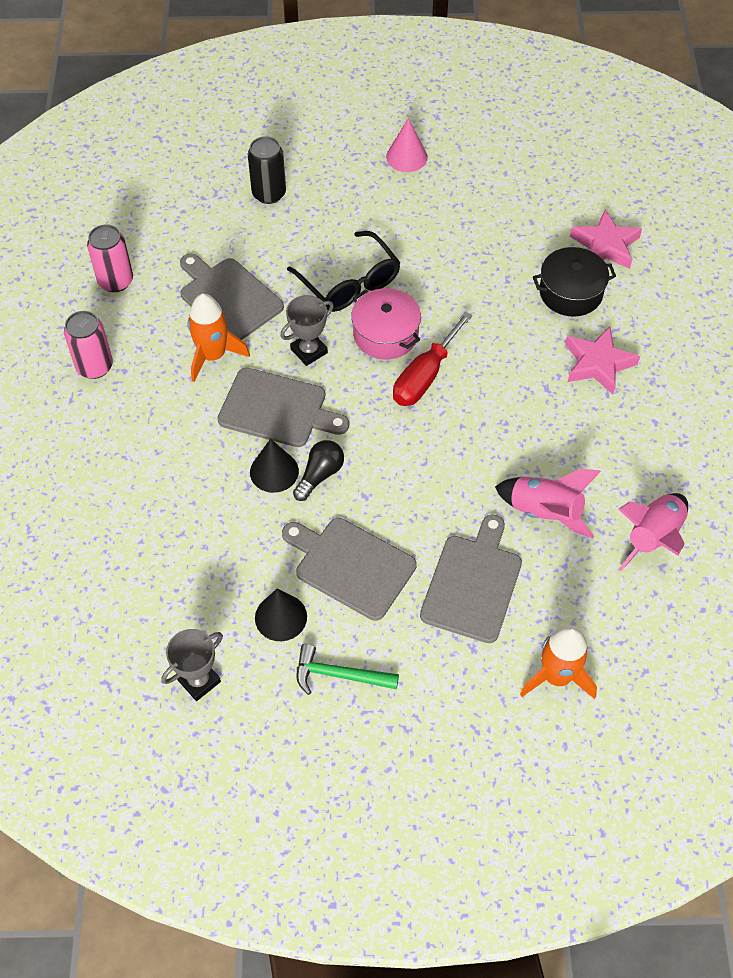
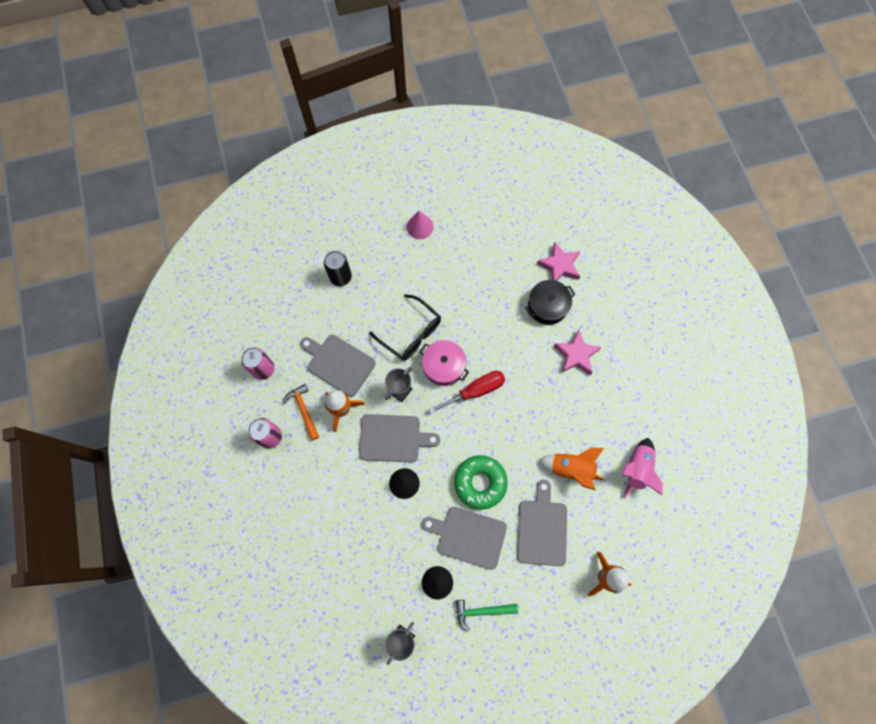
camera: 15 degrees left, 15 degrees up
(156, 344) = (304, 410): none -> orange hammer
(320, 475) = (432, 478): black light bulb -> none
(393, 498) = (480, 482): none -> green donut
(425, 376) = (475, 391): red screwdriver -> red screwdriver turned 135 degrees counterclockwise
(545, 512) = (571, 468): pink rocket -> orange rocket

